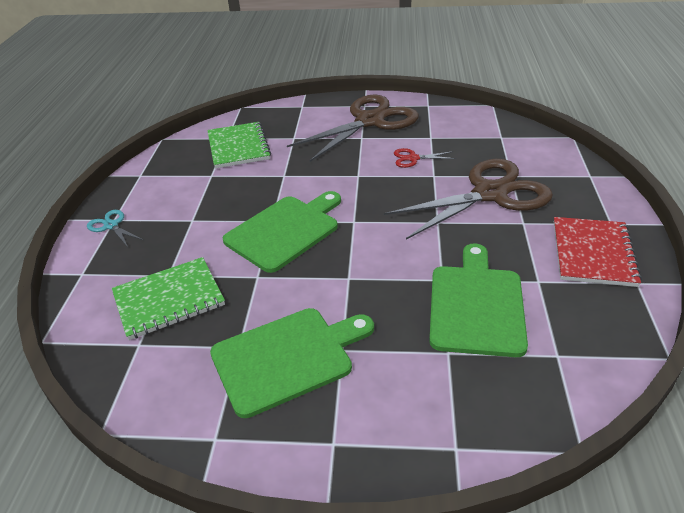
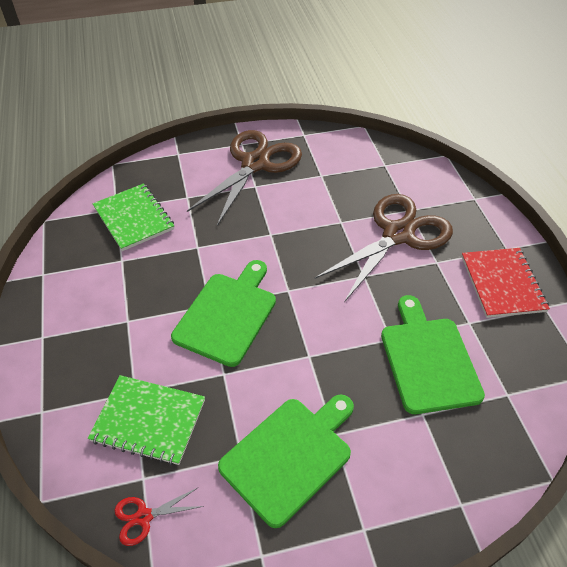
camera: 20 degrees left, 10 degrees up
(111, 225) = (43, 345): turquoise scissors -> none
(169, 299) = (149, 420): green notebook -> green notebook turned 60 degrees clockwise
(413, 158) = (314, 204): red scissors -> red scissors (144, 517)

